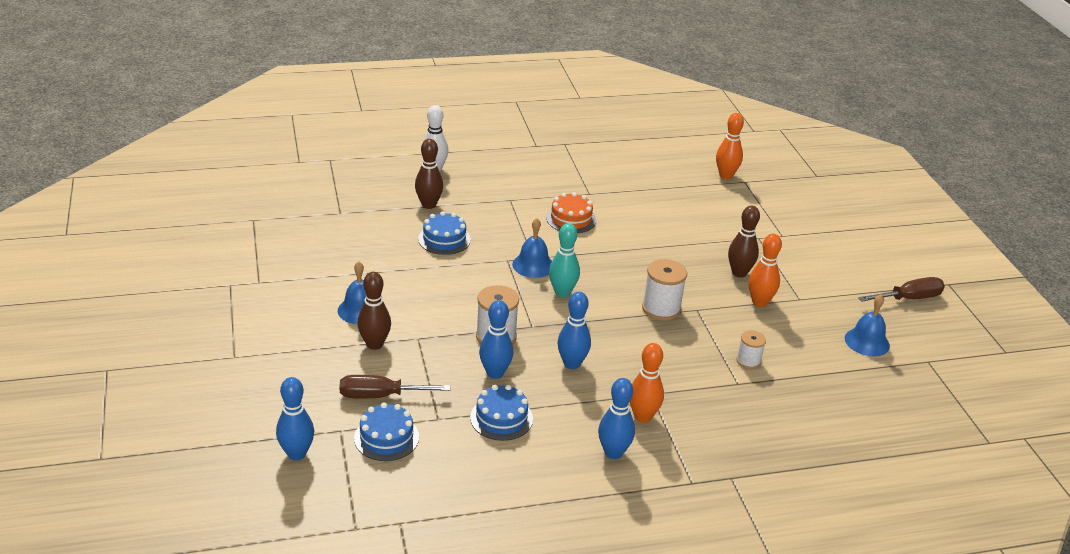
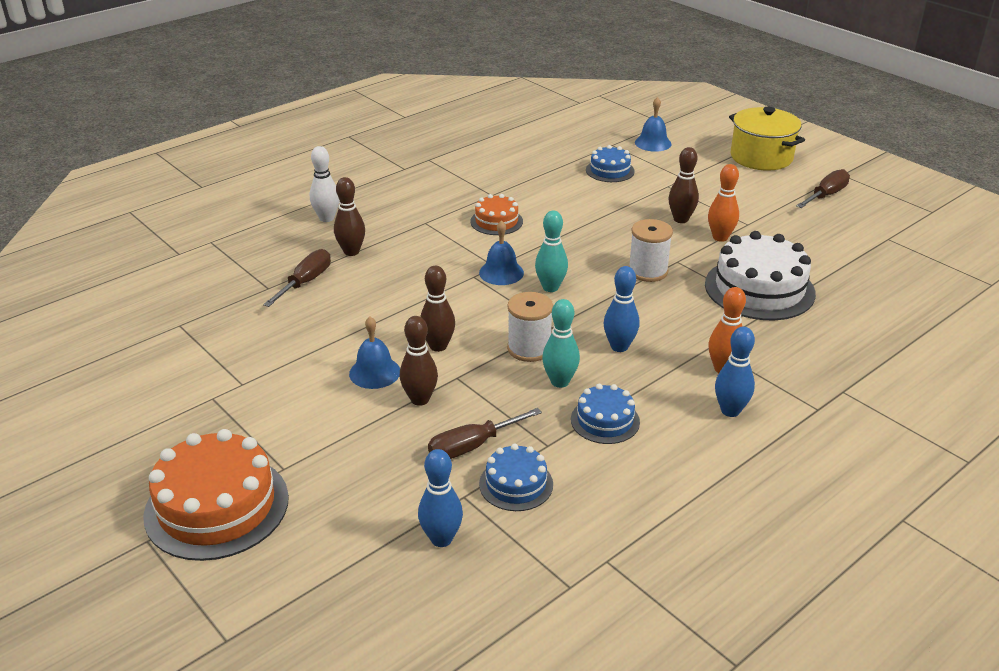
camera: 25 degrees left, 0 degrees up
(168, 365) = (217, 506): none -> orange cake
(372, 218) = (305, 282): none -> brown screwdriver
(426, 307) = (438, 346): none -> brown bowling pin
(444, 239) = (396, 278): blue cake -> blue cake (610, 170)
(495, 373) = (560, 382): blue bowling pin -> turquoise bowling pin
(726, 175) = (592, 144): orange bowling pin -> none
(748, 361) = (759, 289): white spool -> white cake
(867, 342) = (830, 239): blue bell -> blue bell (653, 143)
(881, 240) = (761, 157): none -> yellow pot

